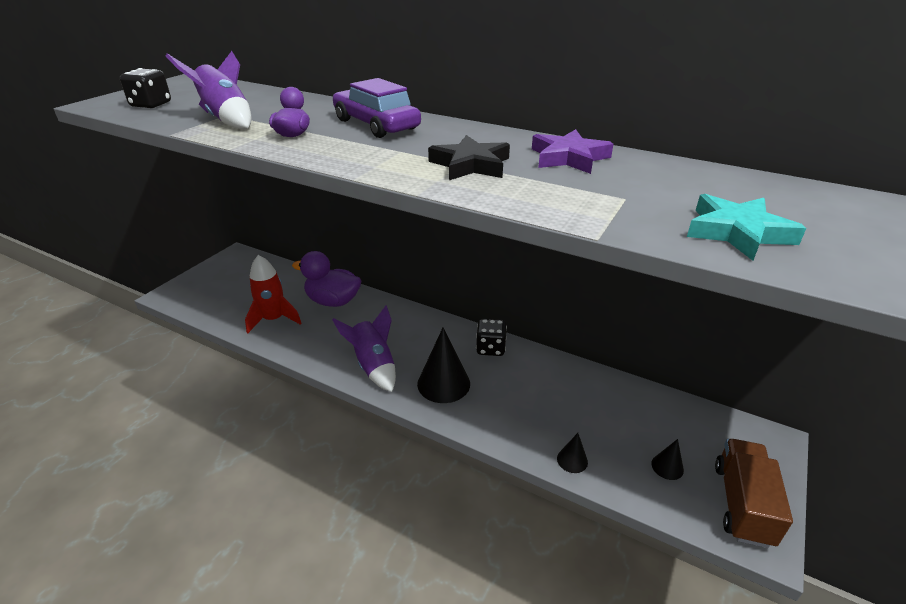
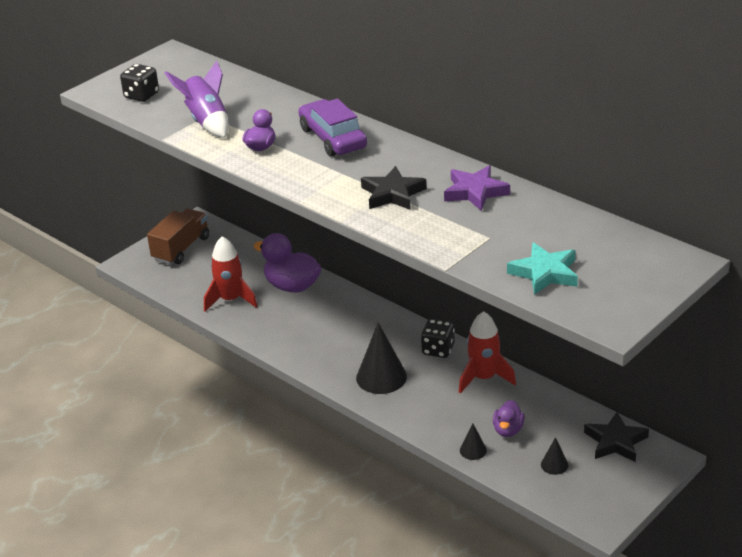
camera: 15 degrees right, 0 degrees up
(373, 366) = (320, 354): purple rocket -> none
(546, 373) = (483, 378): none -> red rocket
(597, 429) = (508, 430): none -> purple duck
(712, 428) = (615, 442): none -> black star
(742, 504) = (602, 497): brown truck -> brown truck (181, 248)

